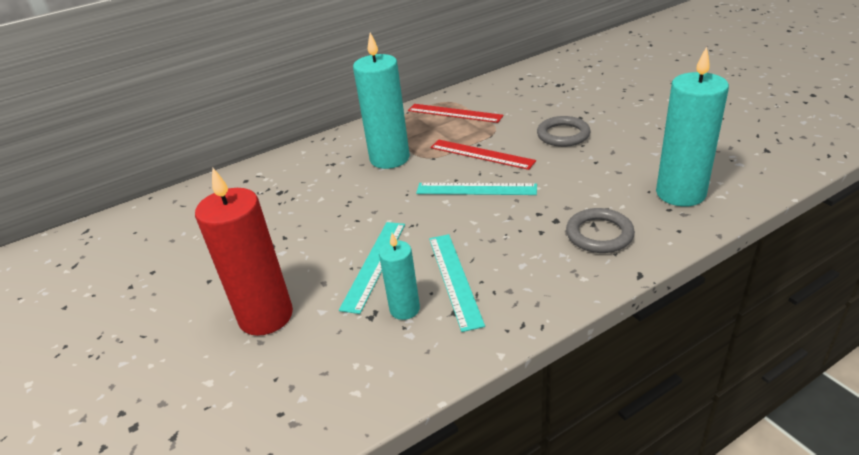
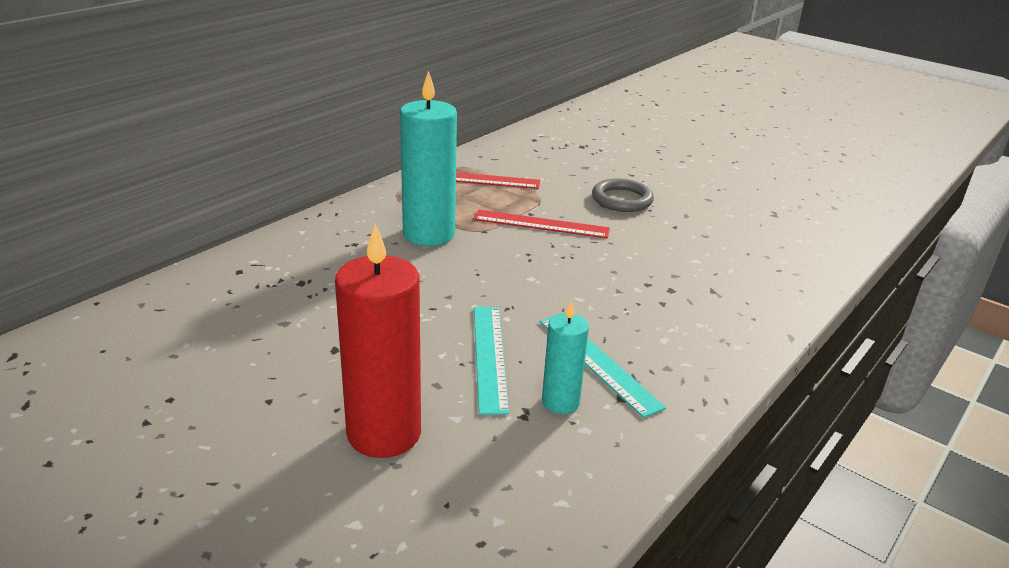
camera: 25 degrees left, 5 degrees down
(476, 189) = (560, 263): turquoise ruler -> none
(599, 234) = (726, 300): grey ring -> none
(680, 193) = (780, 253): turquoise candle -> none

